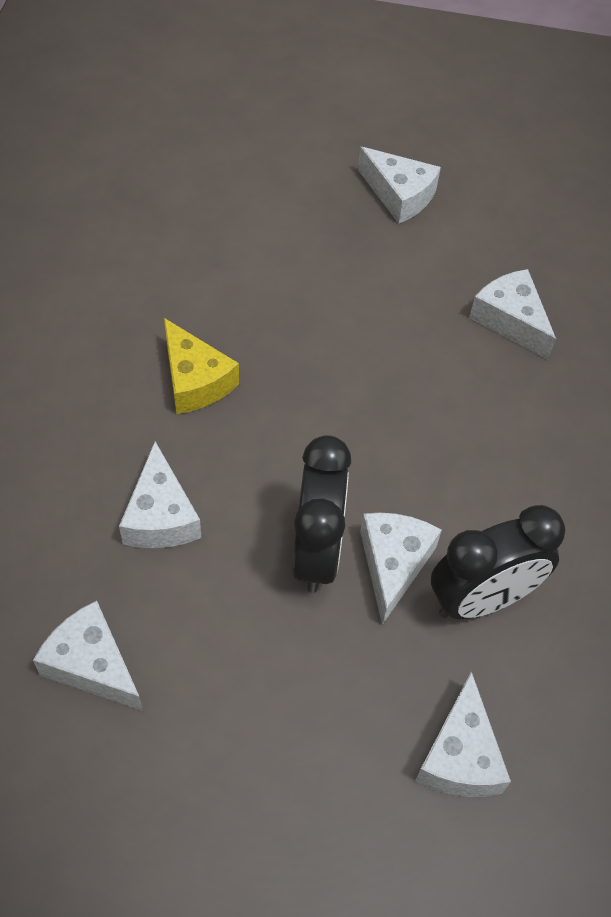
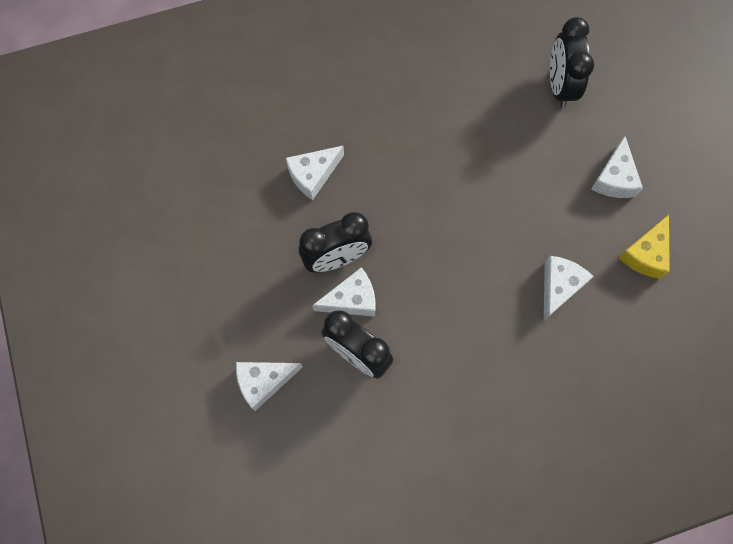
camera: 65 degrees right, 15 degrees up
(92, 664) = (219, 191): white cheese -> none
(195, 380) = (403, 144): yellow cheese -> yellow cheese (645, 254)
(237, 180) = (559, 86): none -> black clock

